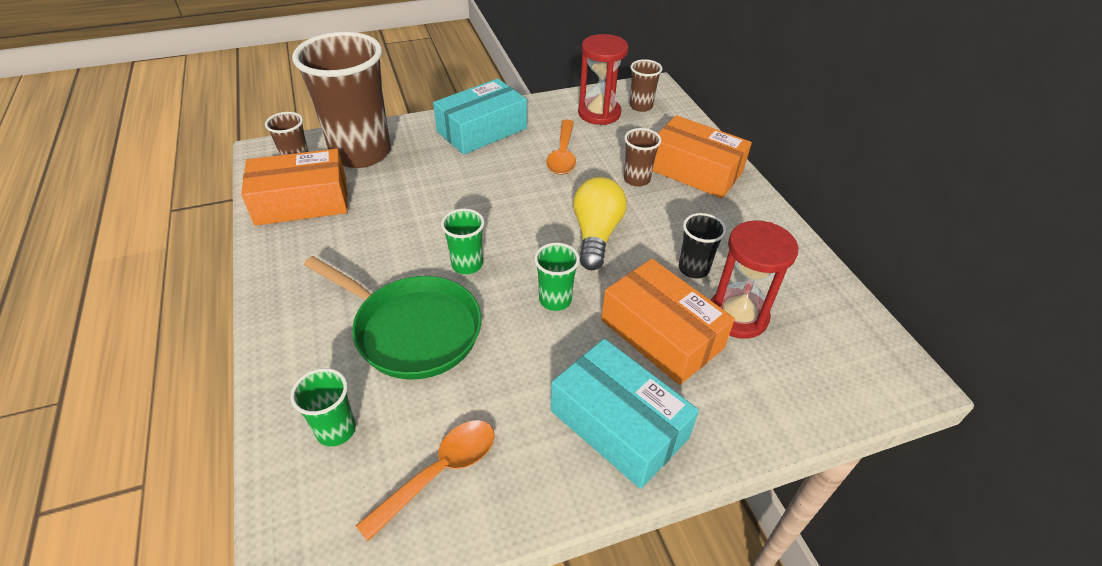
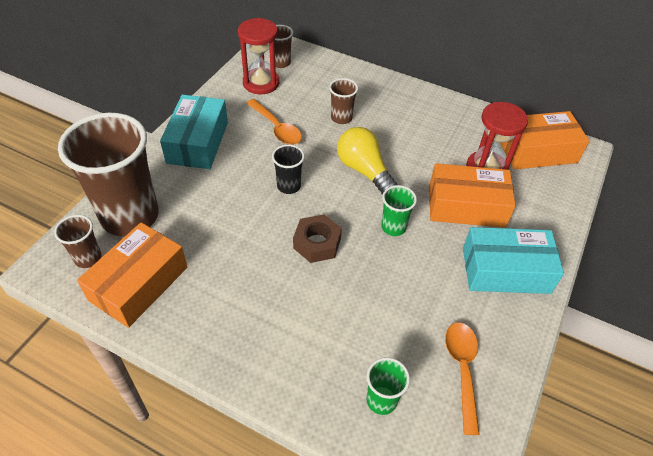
camera: 45 degrees left, 5 degrees up
(412, 330) = (341, 308): green pan -> none
(467, 264) = (317, 243): green cup -> brown nut
(693, 269) = (436, 156): black cup -> black cup (288, 186)
(695, 170) = (365, 91): orange box -> orange box (537, 151)

